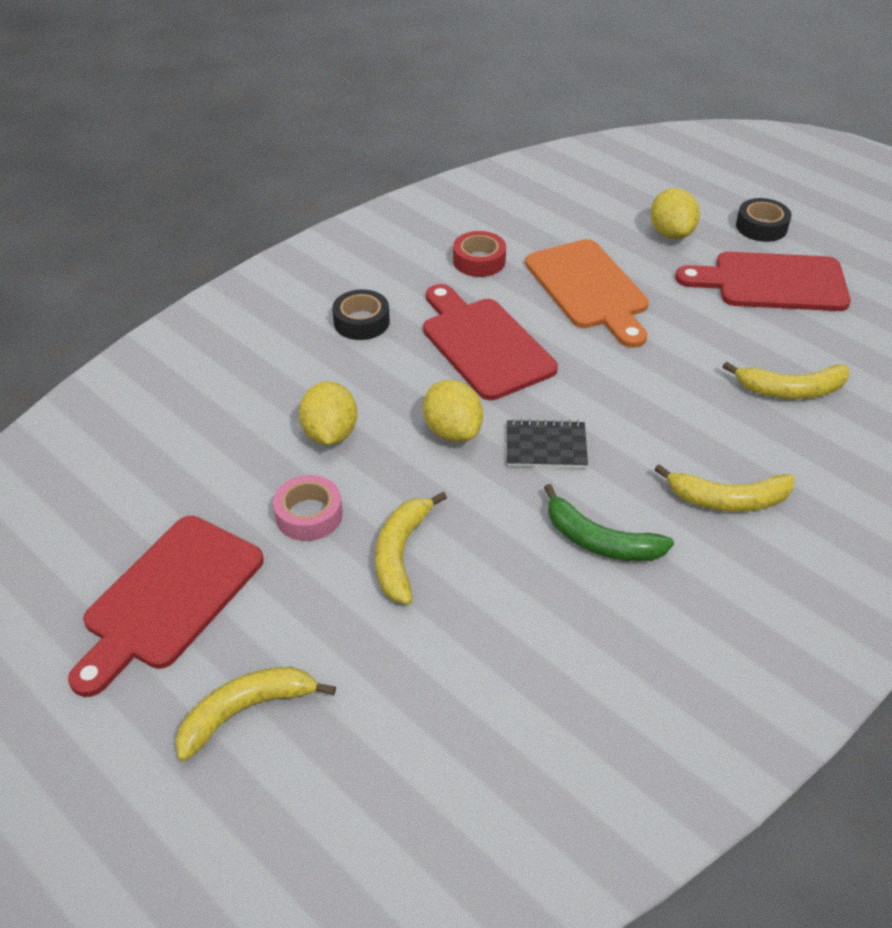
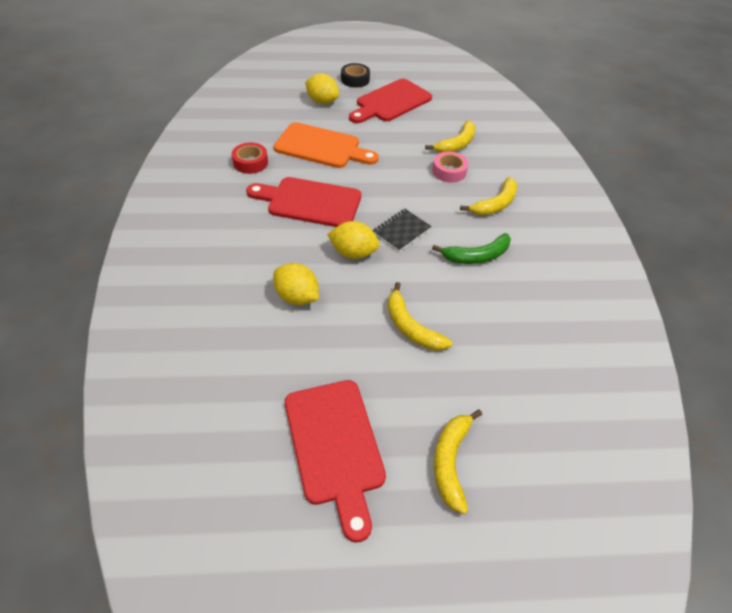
camera: 50 degrees left, 5 degrees up
(309, 515) = (344, 344): pink tape -> pink tape (449, 171)
(361, 322) = (231, 229): black tape -> none

